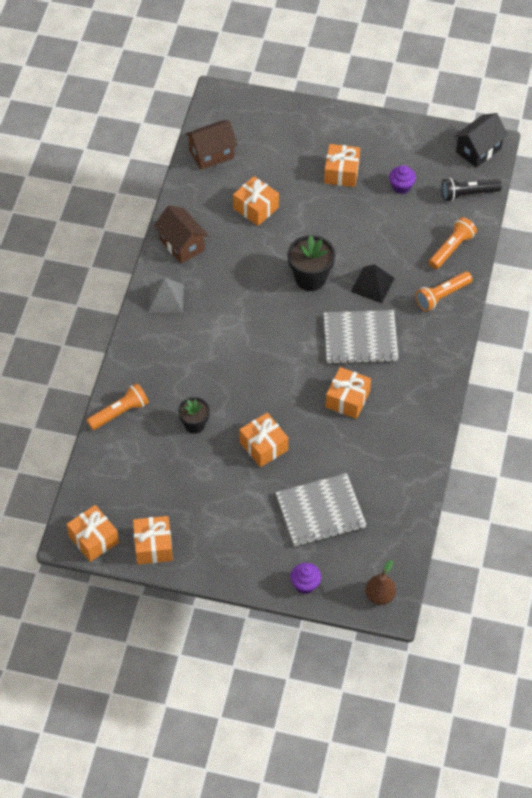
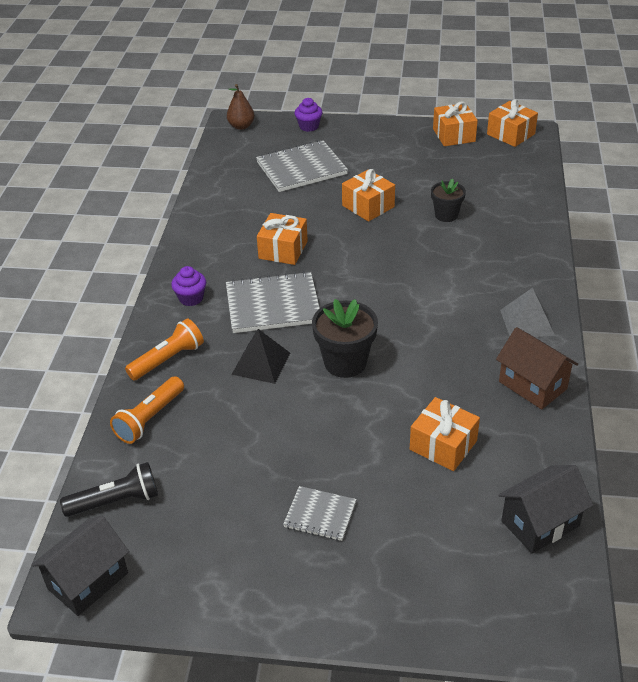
camera: 175 degrees right, 15 degrees down
(120, 413) = (530, 217): orange flashlight -> none
(211, 154) = (540, 523): brown house -> black house
(341, 172) = (320, 515): orange gift -> grey notebook
(401, 186) = (222, 502): purple cupcake -> purple cupcake (191, 298)

